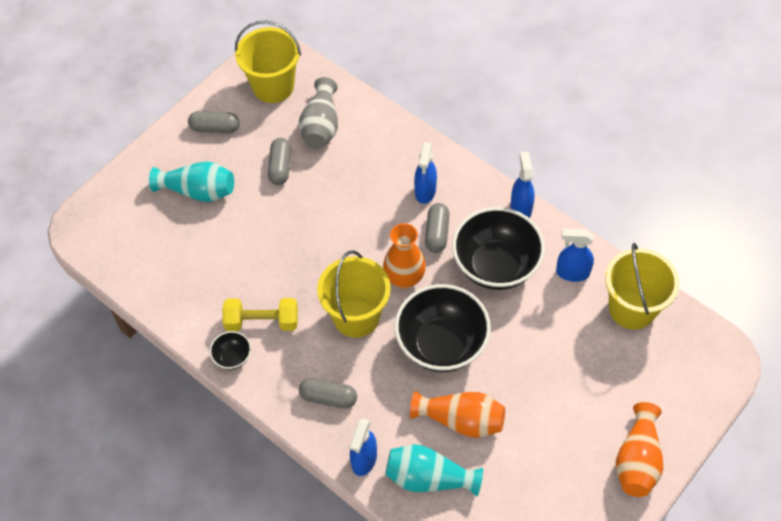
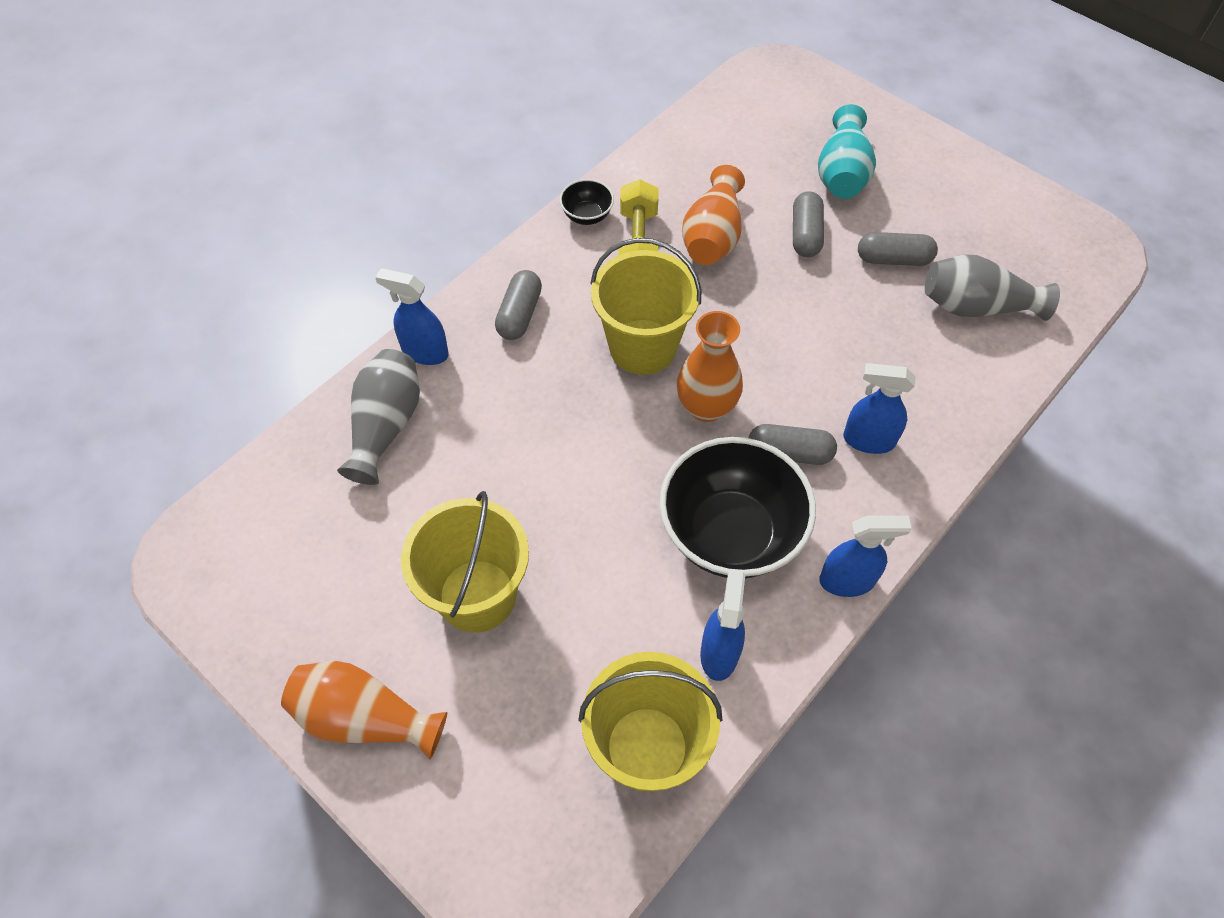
camera: 90 degrees right, 0 degrees up
(215, 128) = (952, 186): grey capsule -> grey capsule (805, 234)
(273, 86) = (1042, 249): yellow bucket -> yellow bucket (477, 595)
(429, 478) = (386, 426): turquoise vase -> grey vase
(441, 344) = (592, 450): black bowl -> none
(461, 420) = (467, 469): orange vase -> orange vase (712, 236)

